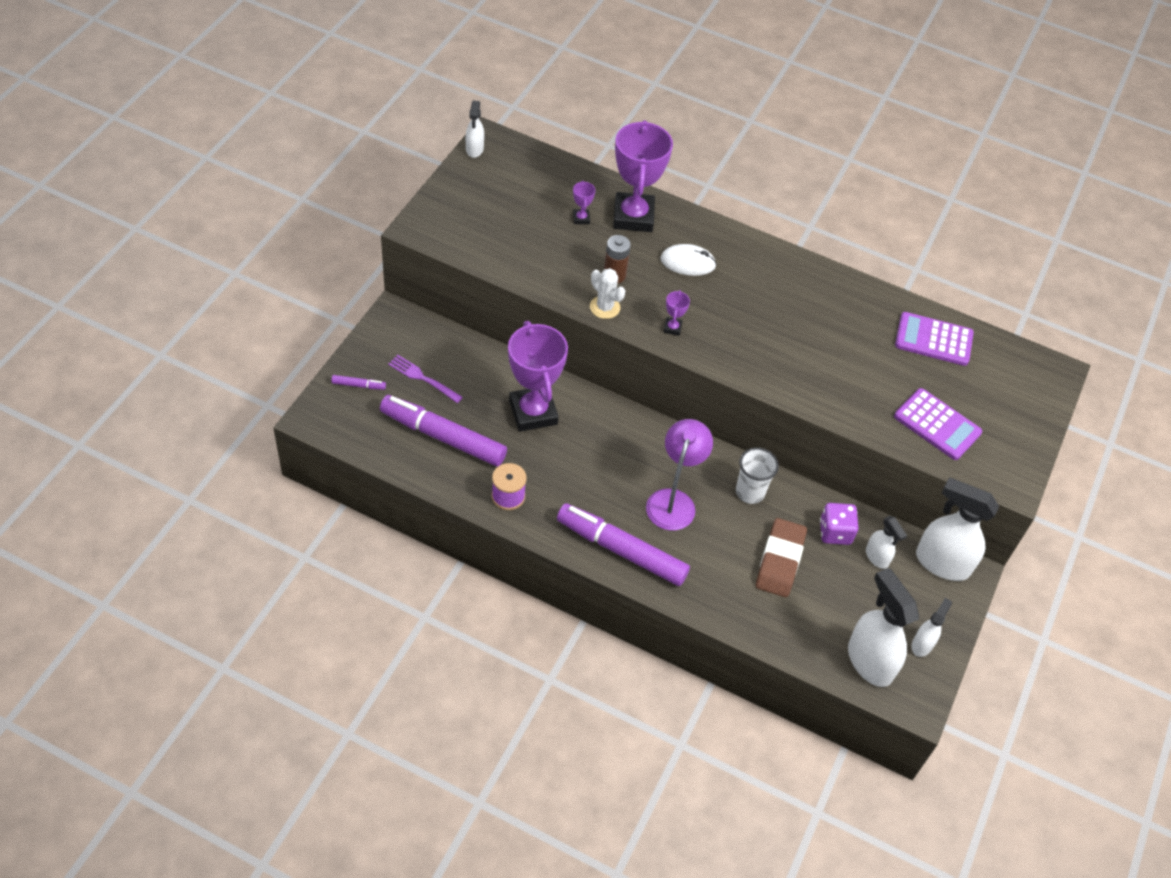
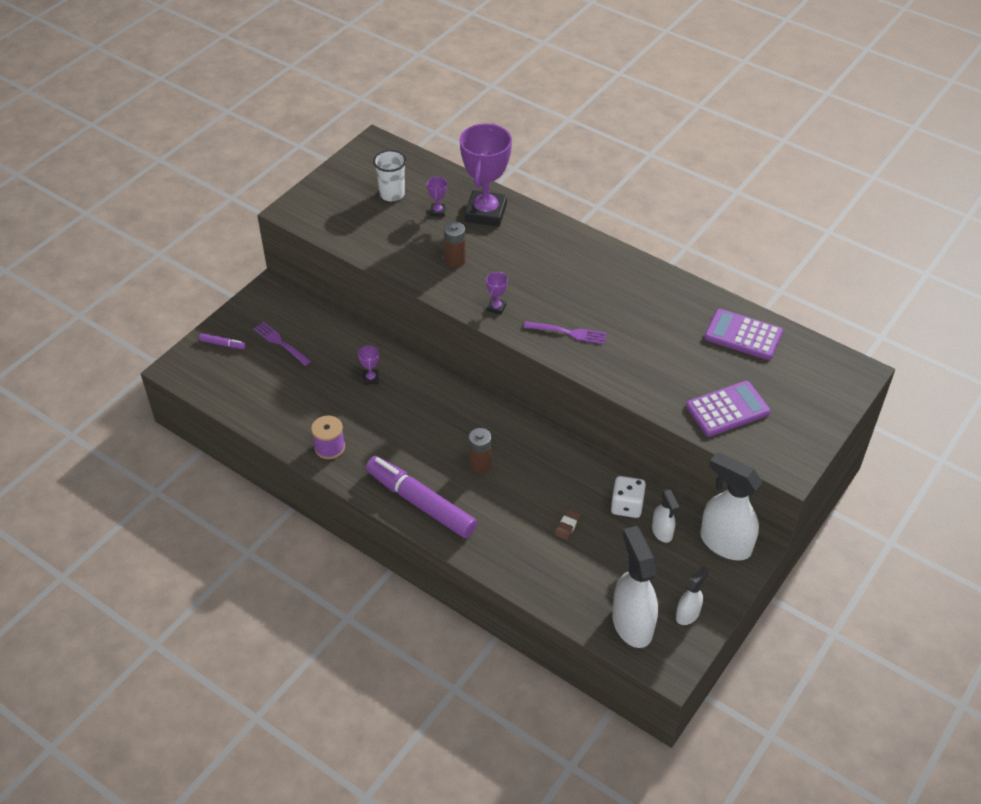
camera: 15 degrees right, 5 degrees down
(443, 437) = (285, 393): purple marker -> none
(474, 149) = (358, 150): white spray bottle -> none
(533, 412) = (371, 378): purple trophy -> purple trophy, size x0.40
(605, 307) = (439, 286): white cactus -> none
(673, 500) = (480, 464): purple lamp -> brown battery
(688, 262) = (525, 254): white mouse -> none
(750, 492) = (554, 463): white cup -> white cup (392, 194)
(755, 351) = (568, 333): none -> purple fork
(780, 560) = (567, 526): brown eraser -> brown eraser, size x0.43
(835, 532) = (626, 506): purple dice -> white dice
(937, 425) = (727, 409): purple calculator -> purple calculator turned 75 degrees counterclockwise

